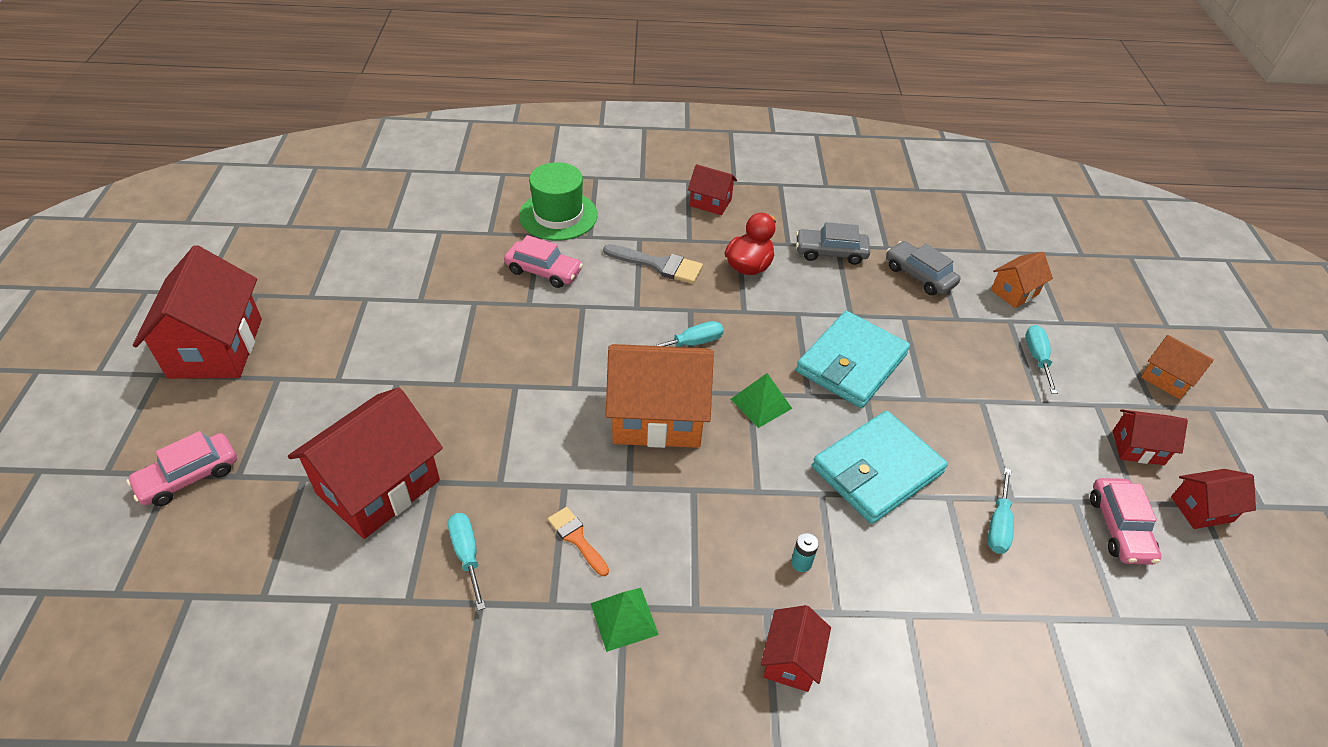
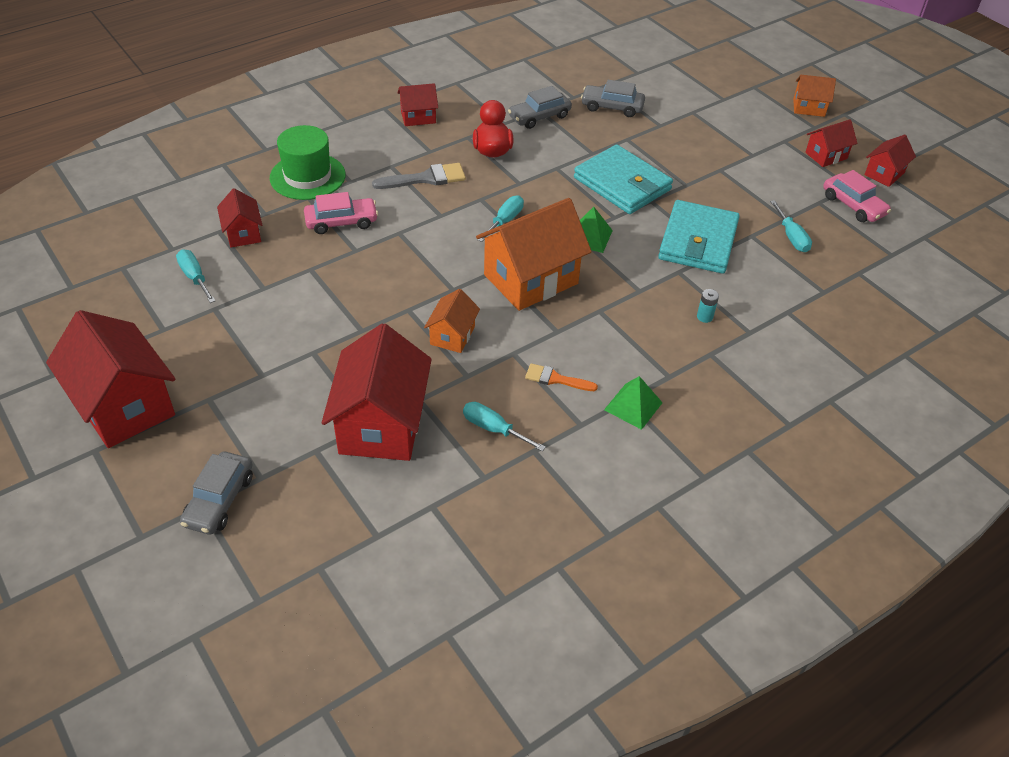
camera: 35 degrees left, 0 degrees up
(189, 477) = (219, 500): pink car -> grey car
(791, 660) = (749, 371): red house -> red house (243, 233)
(851, 363) = (622, 184): turquoise wallet -> turquoise wallet turned 45 degrees counterclockwise
(1014, 292) = (679, 92): orange house -> orange house (452, 335)
(1037, 358) = (728, 128): turquoise screwdriver -> turquoise screwdriver (195, 277)

